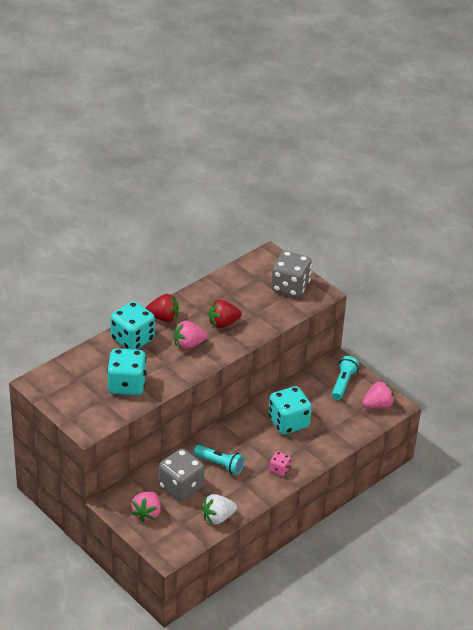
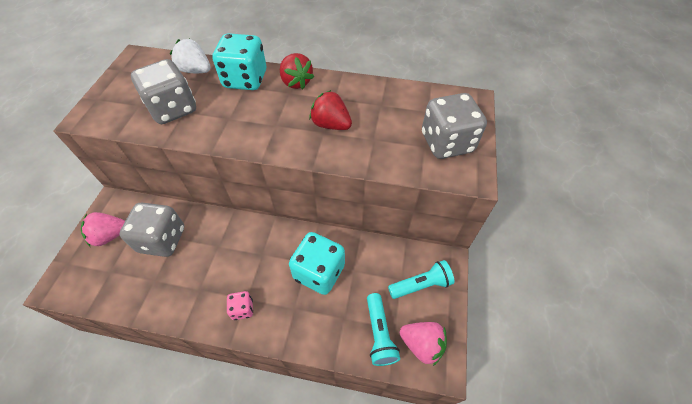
camera: 55 degrees right, 15 degrees up
(127, 385) = (173, 109): turquoise dice -> grey dice
(188, 345) = (273, 118): pink strawberry -> none
(218, 518) = (134, 297): white strawberry -> white strawberry (195, 70)
(220, 464) = (215, 251): turquoise flashlight -> turquoise flashlight (379, 334)

